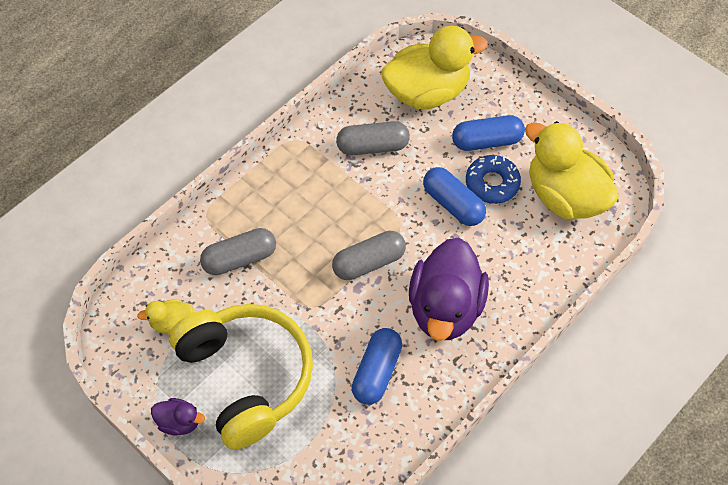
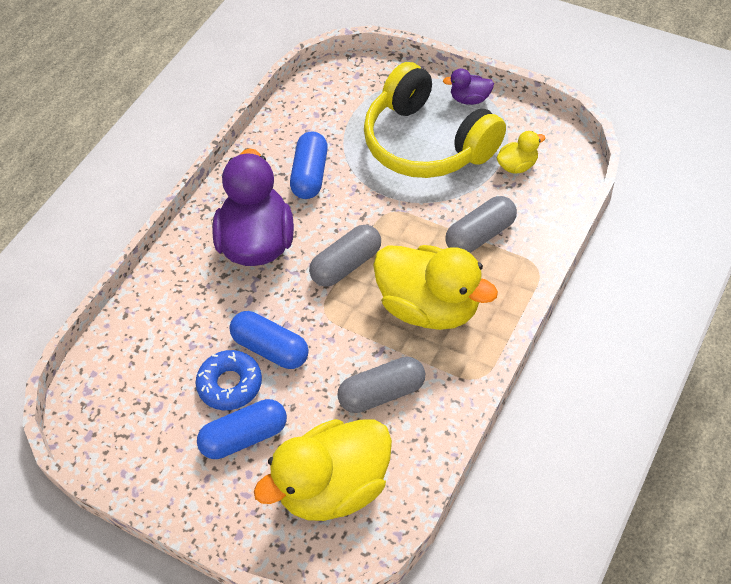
camera: 170 degrees right, 5 degrees down
(565, 196) = (143, 391): yellow duck -> yellow duck (430, 307)

